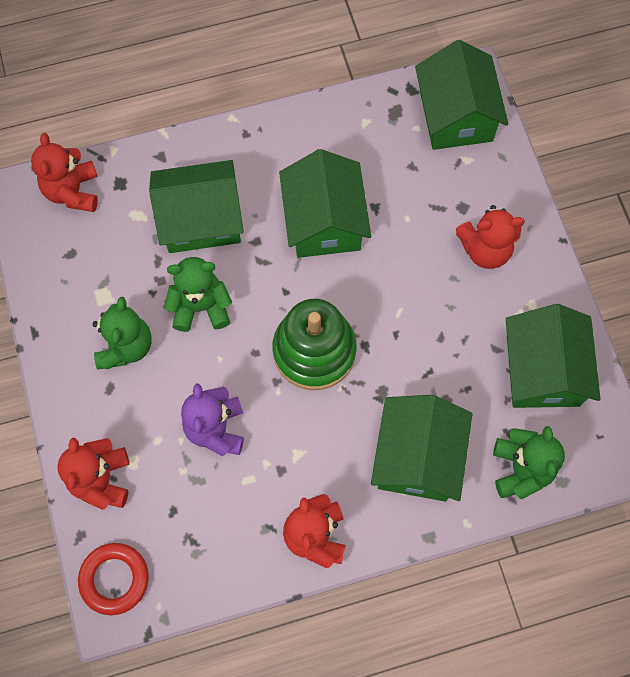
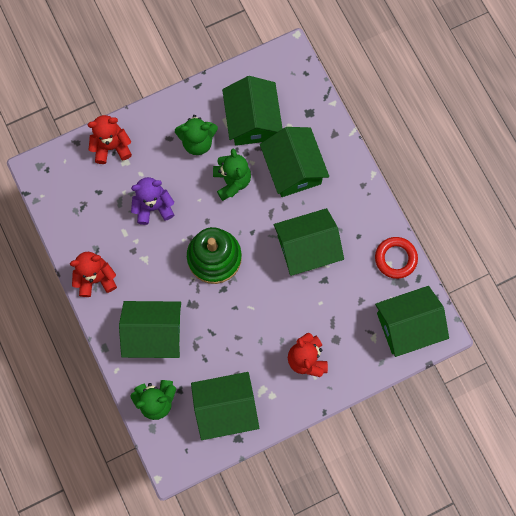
camera: 80 degrees right, 5 degrees up
(73, 191) = (297, 85): red teddy bear -> none
(112, 262) = (252, 120): none -> green house
(114, 579) = (54, 167): red ring -> red ring (395, 258)

